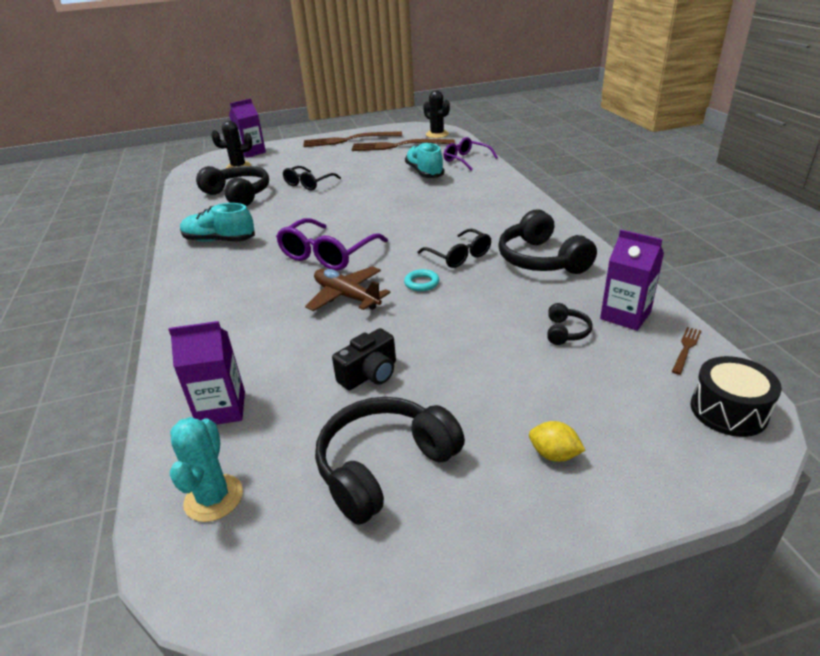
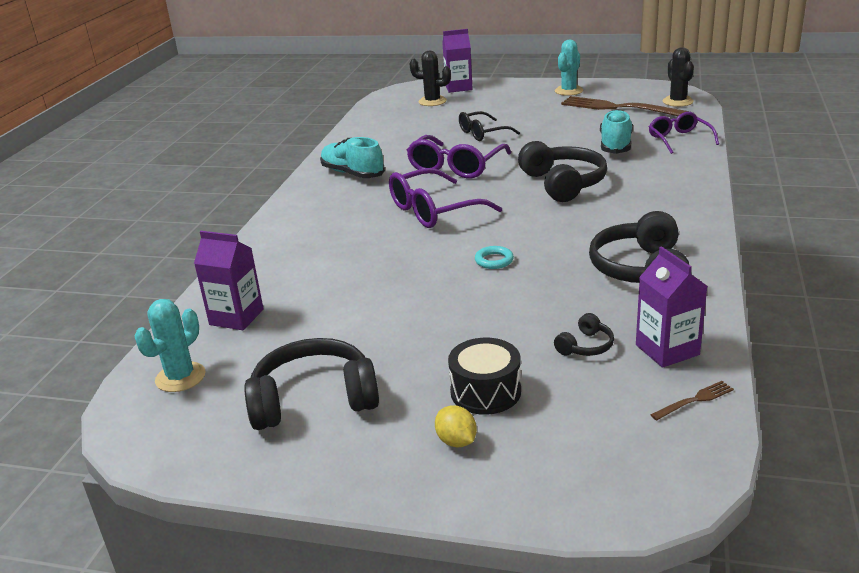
camera: 30 degrees right, 5 degrees down
(238, 195) = (407, 131): black headphones -> black headphones (563, 183)
(311, 214) = (456, 166): none -> purple glasses
(346, 296) = (414, 254): brown plane -> none
(347, 140) = (568, 91): brown fork -> turquoise cactus
(370, 374) = (370, 327): black camera -> none
(459, 256) = (558, 243): black glasses -> none
(728, 410) = (667, 467): black drum -> black drum (485, 392)

